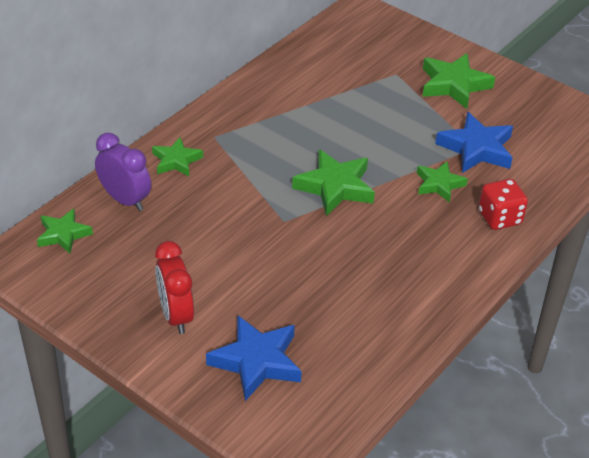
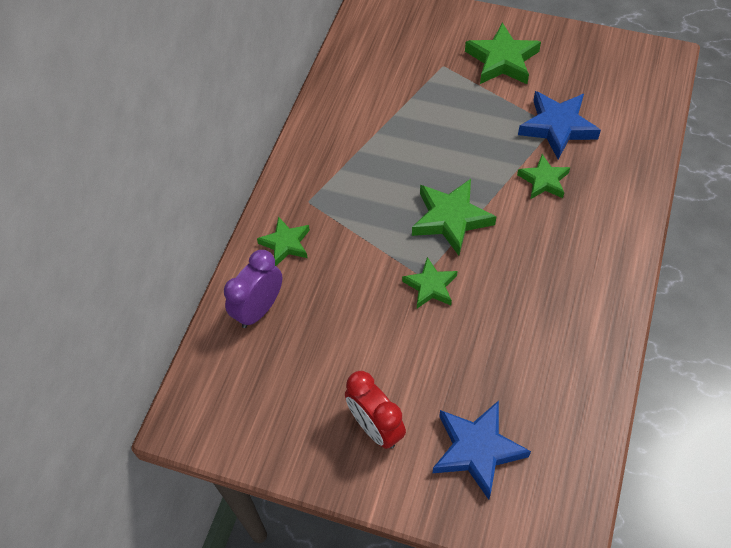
camera: 15 degrees left, 15 degrees up
(63, 234) = (219, 374): green star -> green star (430, 286)
(125, 200) = (259, 309): purple clock -> purple clock turned 75 degrees counterclockwise
(499, 218) = (615, 199): red dice -> none

